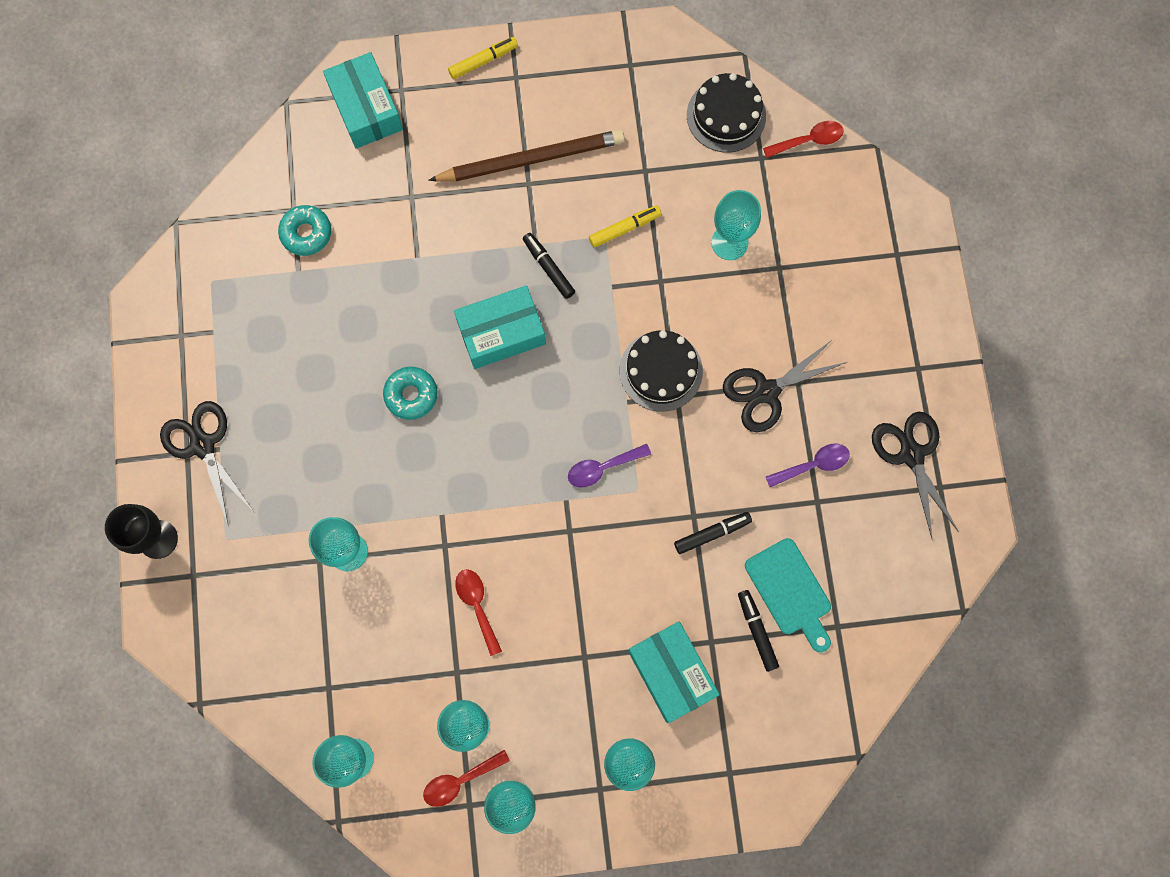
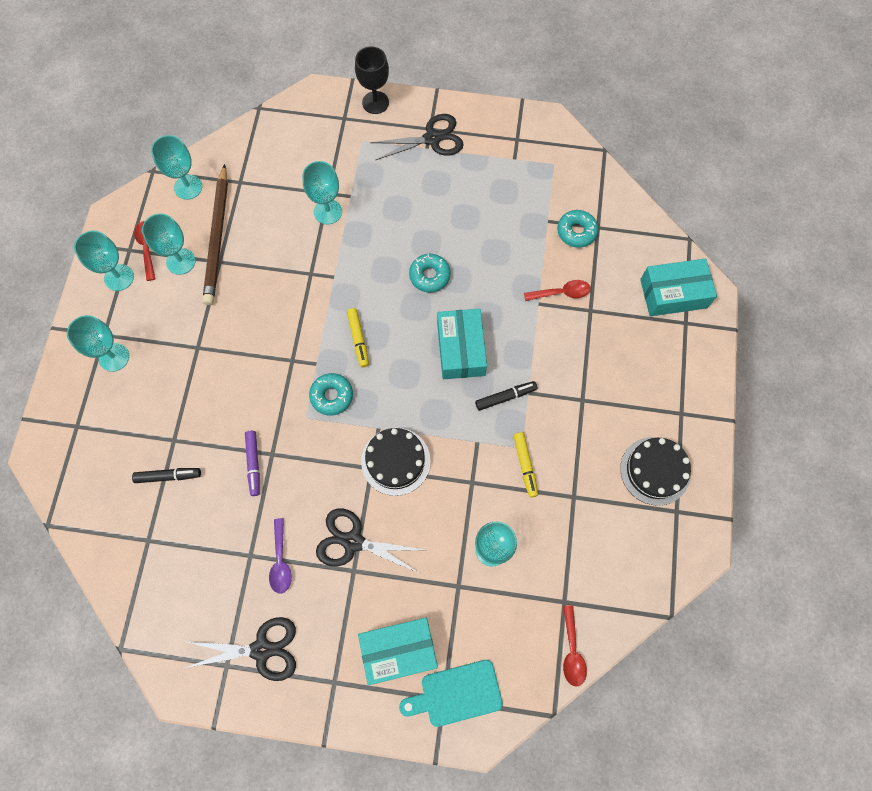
camera: 105 degrees right, 5 degrees down
(477, 605) = (260, 285): red spoon -> red spoon (561, 293)
(483, 61) = (701, 391): yellow marker -> yellow marker (358, 339)
(531, 159) = (603, 407): brown pencil -> brown pencil (218, 238)
(602, 468) = (332, 396): purple spoon -> turquoise donut
(671, 673) = (162, 404): turquoise box -> turquoise box (399, 650)
(712, 533) = (254, 464): black marker -> purple marker
(726, 115) = (611, 582): black cake -> black cake (655, 470)
(766, 392) = (353, 542): black scissors -> black scissors turned 60 degrees counterclockwise
(790, 591) = (188, 511): turquoise cutting board -> turquoise cutting board (456, 693)

